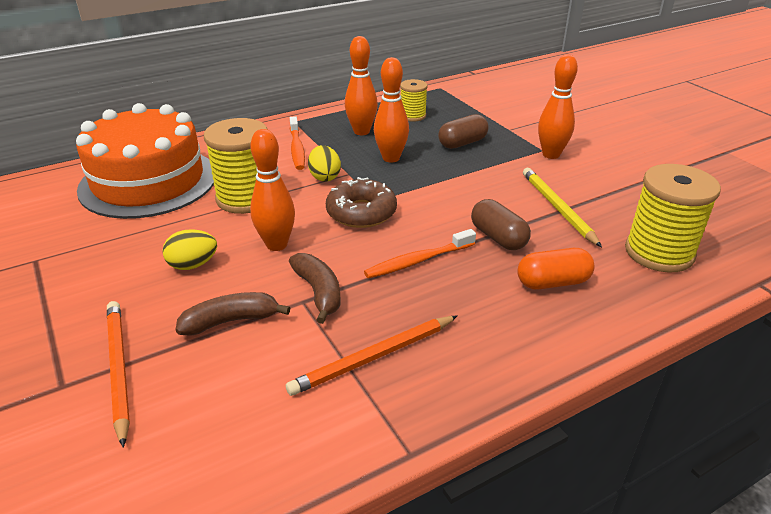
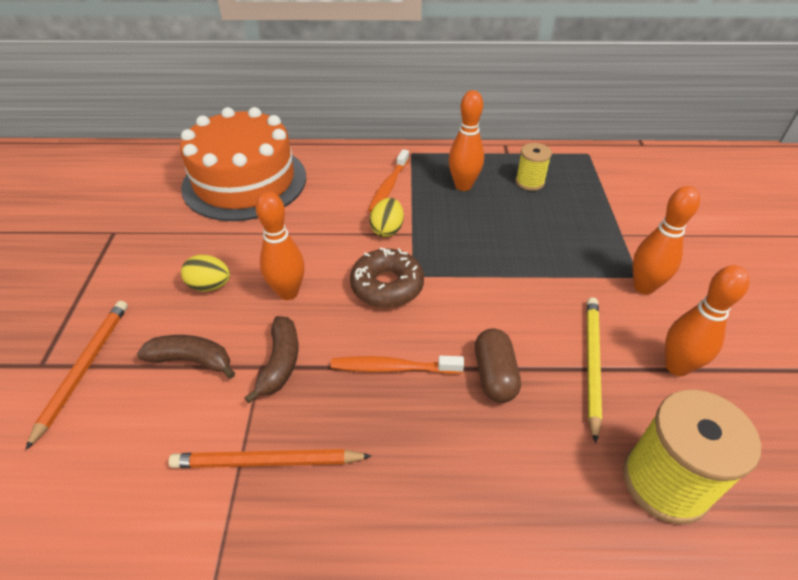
camera: 30 degrees right, 10 degrees up
(246, 198) = (303, 229): yellow spool -> none
(391, 158) = (466, 229): orange bowling pin -> orange bowling pin (677, 366)
(462, 143) = (554, 235): brown capsule -> none
(552, 282) = (505, 461): orange capsule -> none

